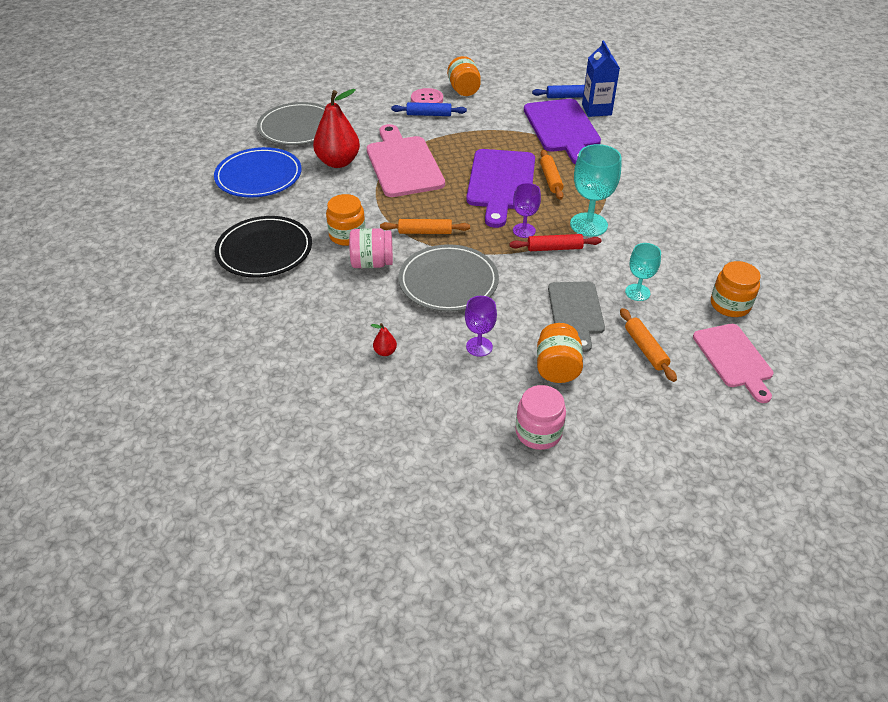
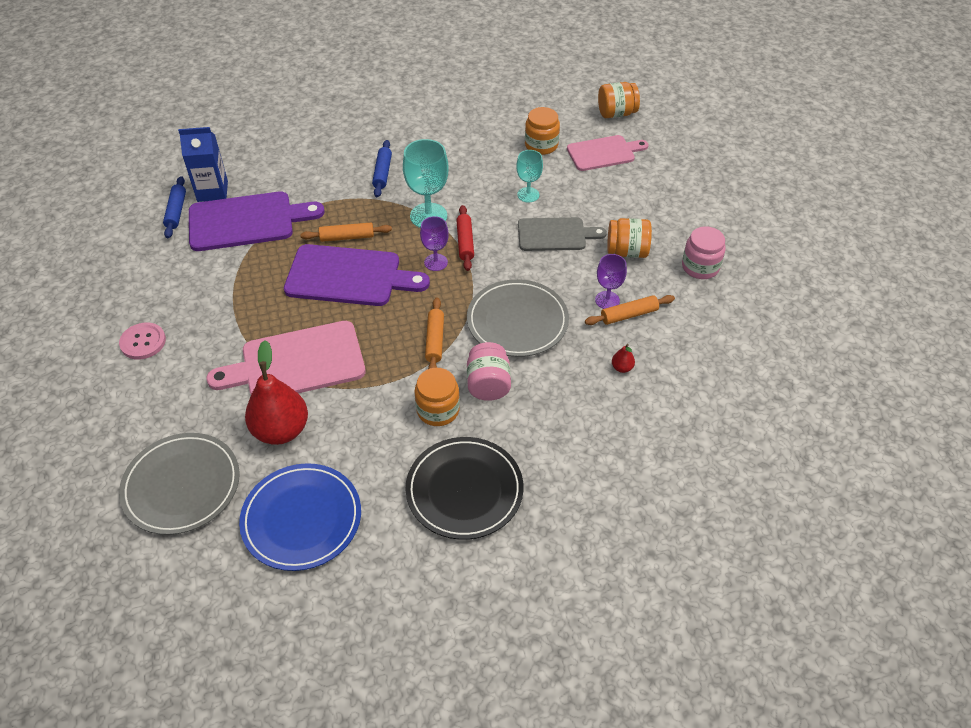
camera: 90 degrees left, 5 degrees up
(429, 114) = (184, 339): blue rolling pin -> blue rolling pin (382, 173)
(464, 90) = (130, 304): orange jar -> orange jar (616, 113)
(645, 349) = (598, 198): orange rolling pin -> orange rolling pin (629, 315)

